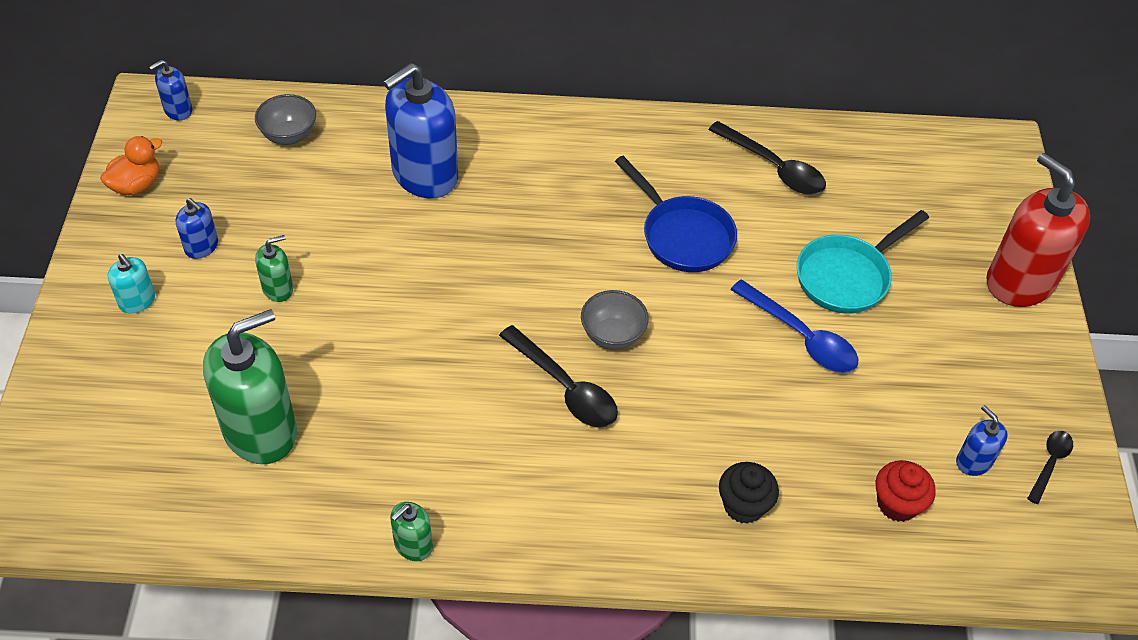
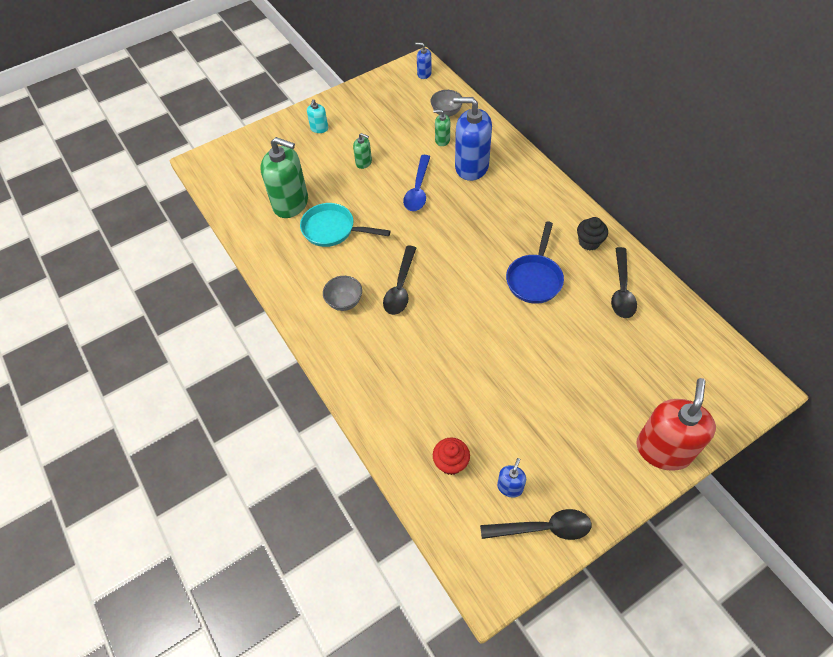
camera: 60 degrees right, 5 degrees up
(136, 185) = (374, 89): orange duck -> none
(202, 247) = (362, 127): blue soap dispenser -> none
(413, 545) = (276, 285): green soap dispenser -> green soap dispenser (442, 140)
(612, 335) = (446, 287): grey bowl -> grey bowl (344, 302)
(743, 505) = (394, 395): black cupcake -> black cupcake (589, 242)
(801, 337) = (519, 363): blue spoon -> blue spoon (418, 190)
(847, 276) = (580, 362): turquoise pan -> turquoise pan (333, 230)
(1050, 463) = (543, 528): black spoon -> black spoon, size x1.75

